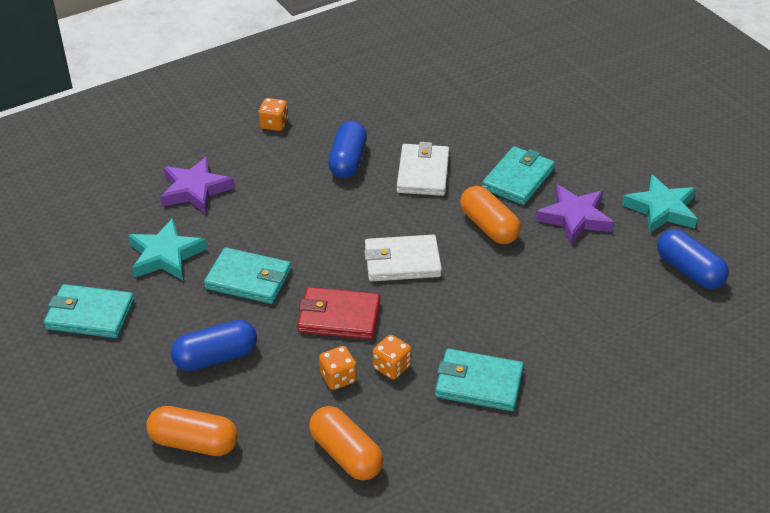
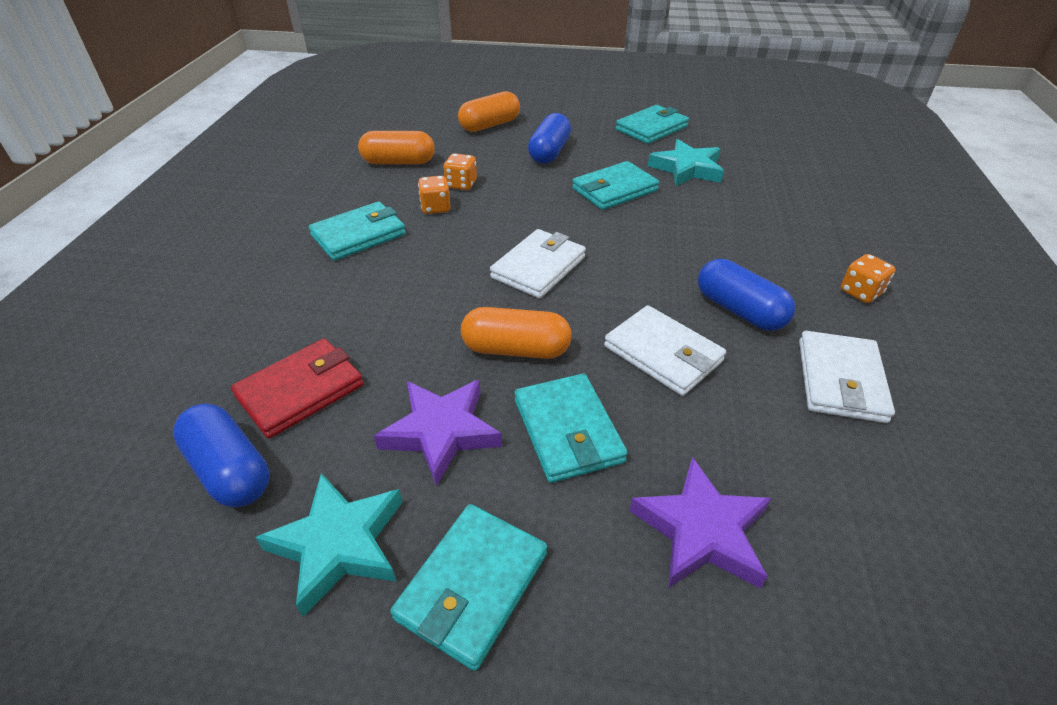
camera: 130 degrees right, 0 degrees up
(195, 190) = (769, 207): purple star -> purple star (701, 530)
(339, 317) = (518, 209): red wallet -> red wallet (301, 390)
(371, 111) = (840, 380): none -> white wallet
(622, 164) = (472, 586): none -> turquoise wallet
(689, 271) = (230, 470): blue capsule -> blue capsule turned 45 degrees clockwise

